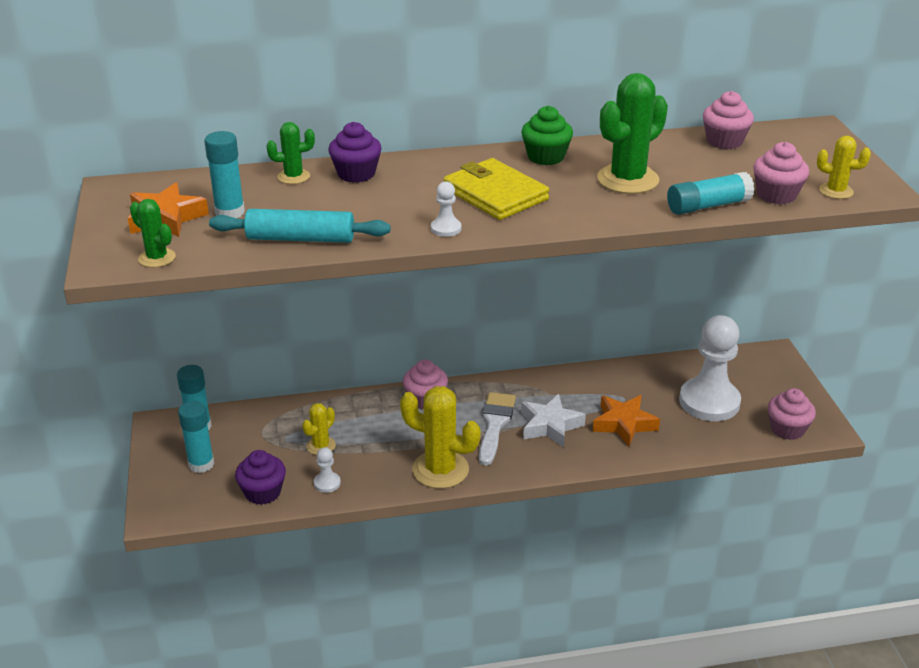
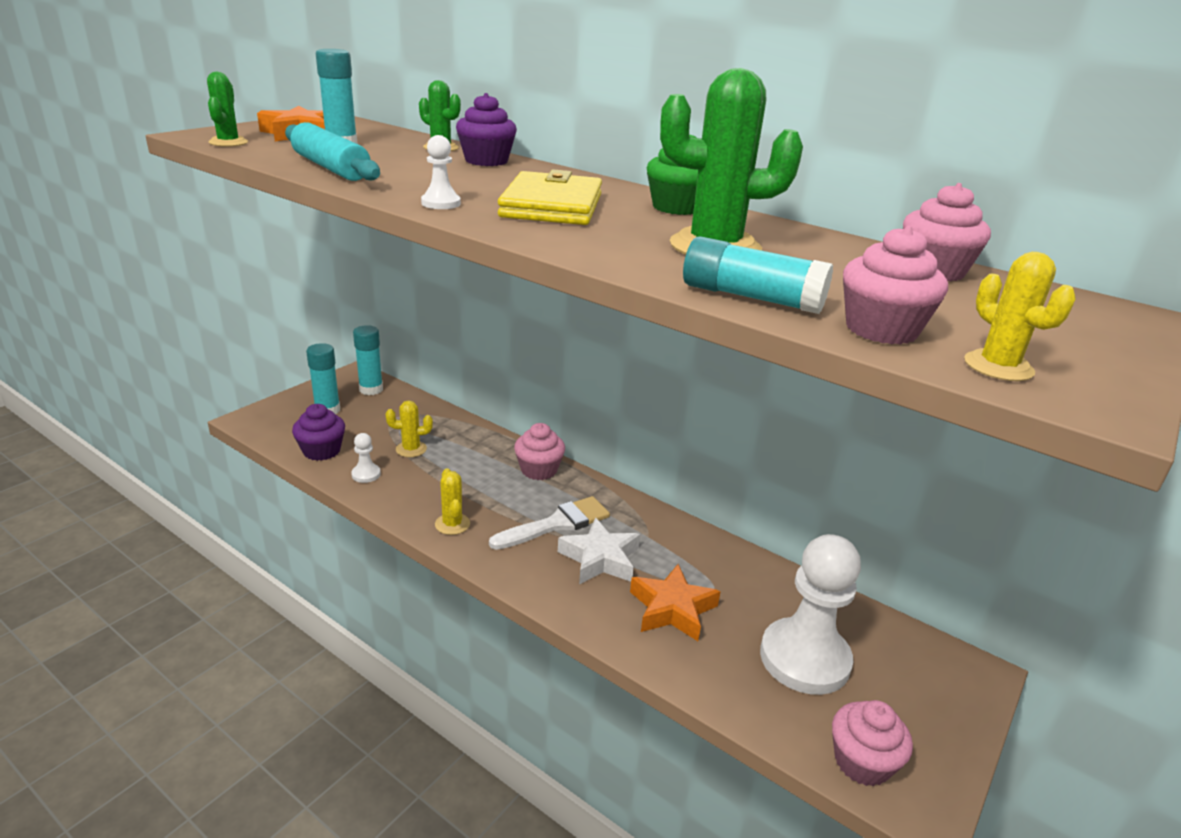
camera: 45 degrees right, 5 degrees down
(440, 470) = (452, 524): yellow cactus -> yellow cactus, size x0.53

